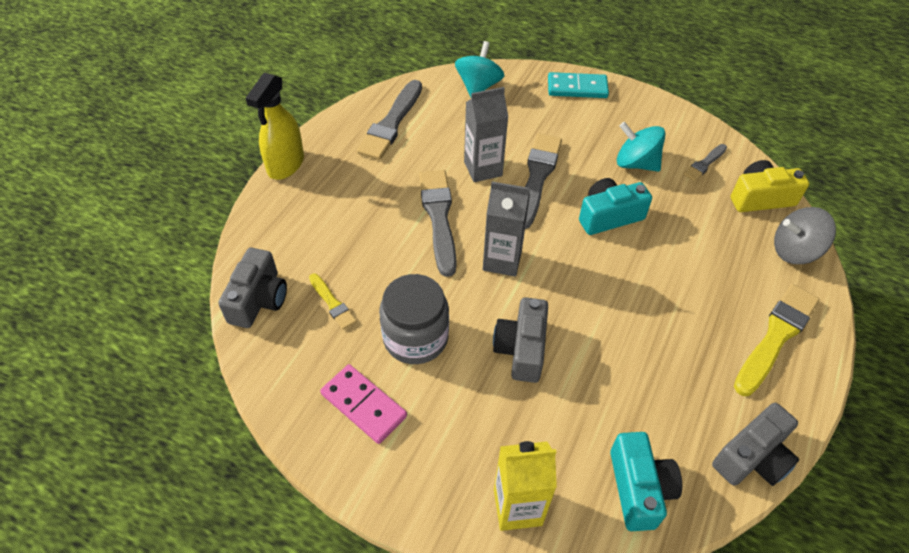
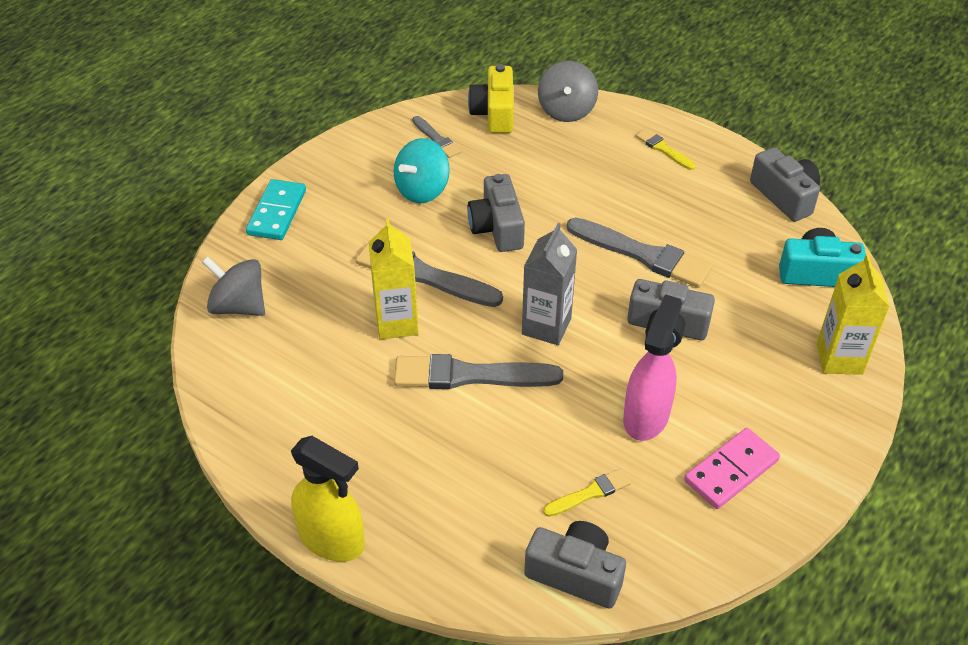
camera: 80 degrees left, 5 degrees down
(391, 123) = (283, 408): grey brush -> grey brush (643, 254)
(415, 338) = (646, 416): grey jar -> pink spray bottle
(478, 86) = (238, 306): turquoise spinning top -> grey spinning top
(483, 169) = (396, 323): grey carton -> yellow carton
(609, 216) = (497, 227): turquoise camera -> grey camera
(776, 336) = (663, 149): yellow brush -> yellow brush, size x0.52

